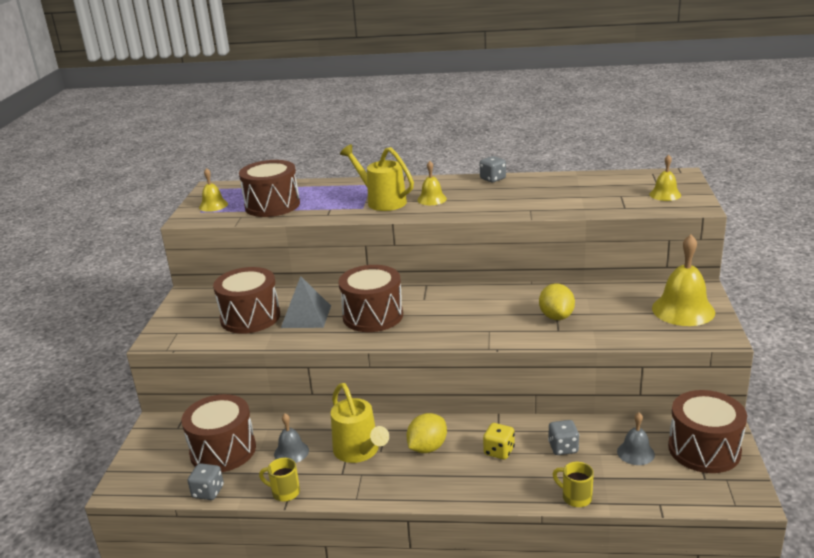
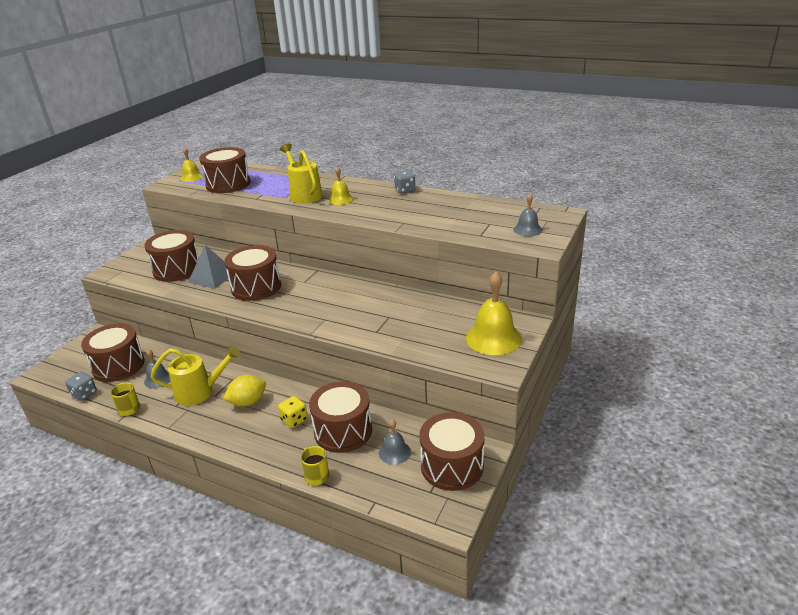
camera: 20 degrees right, 5 degrees up
(359, 452) = (200, 392): yellow watering can -> yellow watering can turned 90 degrees counterclockwise
(556, 316) = (386, 319): yellow lemon -> none
(563, 448) = (343, 431): grey dice -> brown drum
(665, 194) = (527, 229): yellow bell -> grey bell

